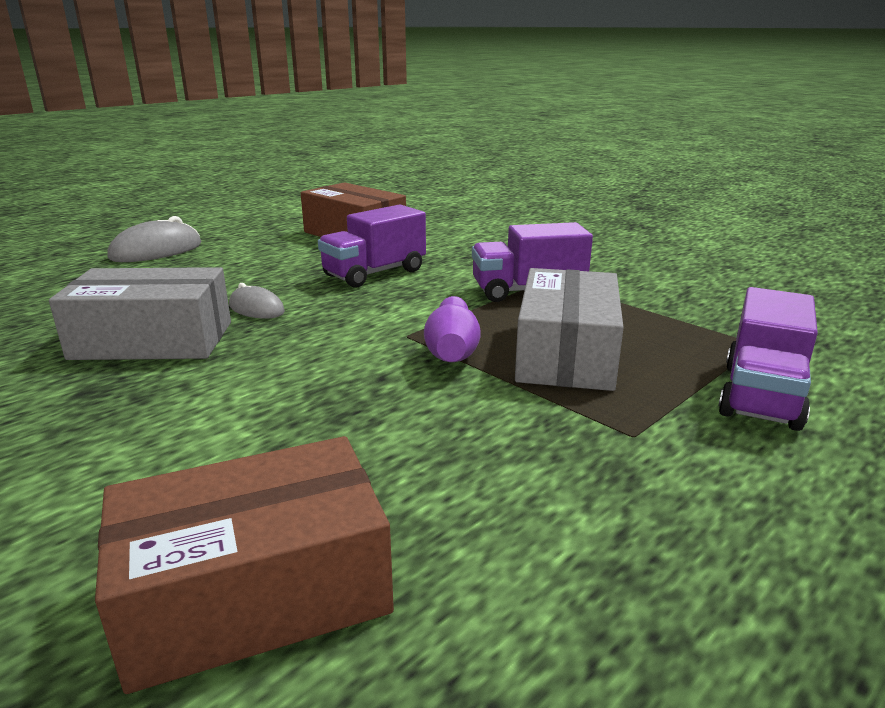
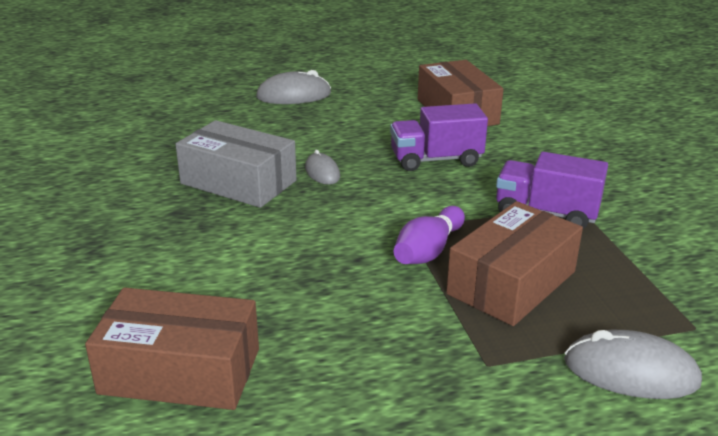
camera: 30 degrees right, 5 degrees up
(566, 354) = (511, 283): grey box -> brown box
(761, 395) = (630, 372): purple truck -> grey mouse

